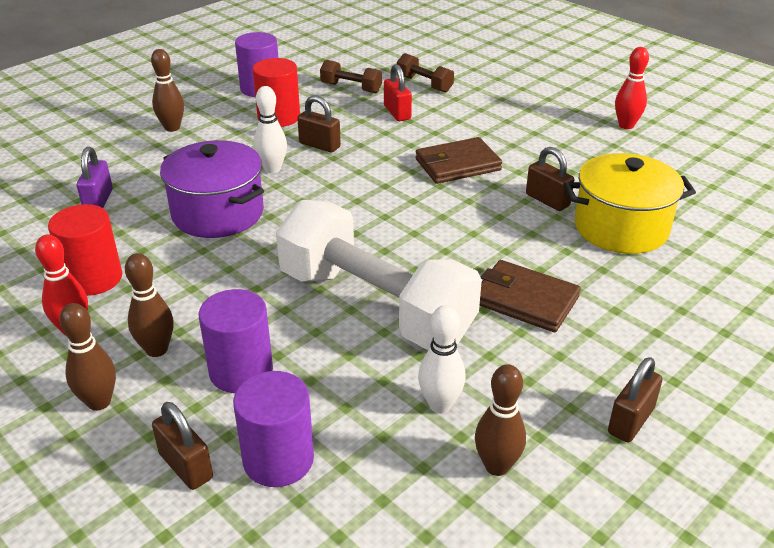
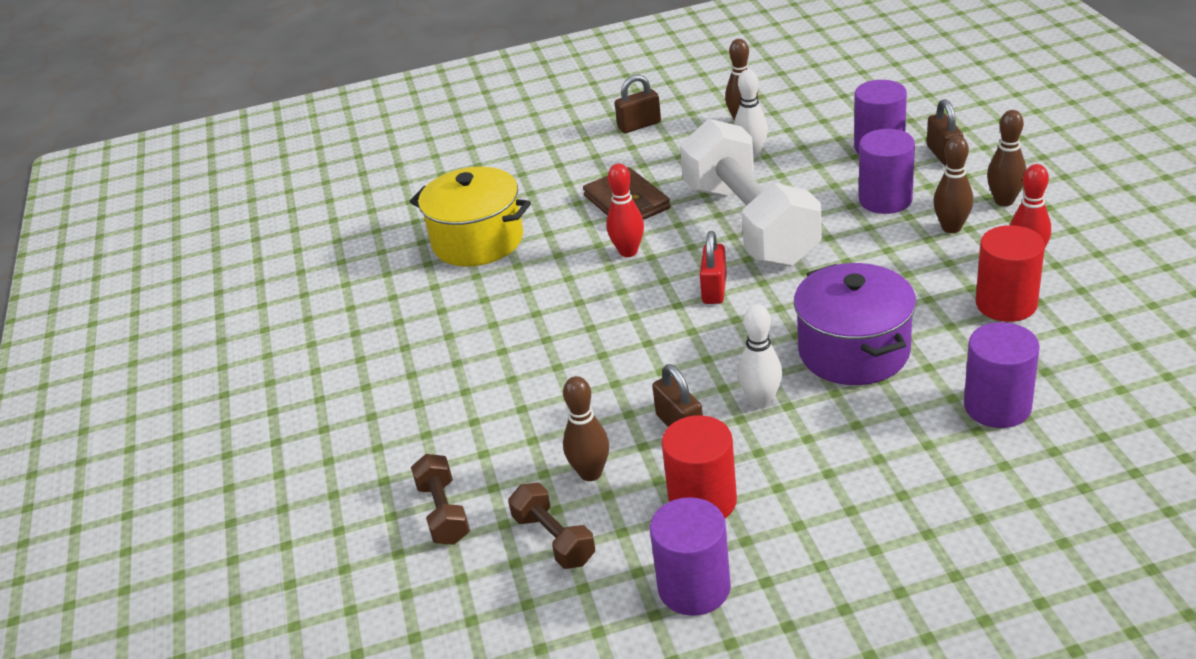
camera: 145 degrees left, 0 degrees up
(98, 201) = (997, 406): purple padlock -> purple cylinder
(172, 128) = (871, 525): brown bowling pin -> brown bowling pin (590, 473)
(397, 113) = (535, 459): red padlock -> red padlock (714, 289)
(457, 165) = (545, 349): brown wallet -> none
(547, 200) = (505, 283): brown padlock -> none
(626, 125) = (303, 355): red bowling pin -> red bowling pin (628, 252)

